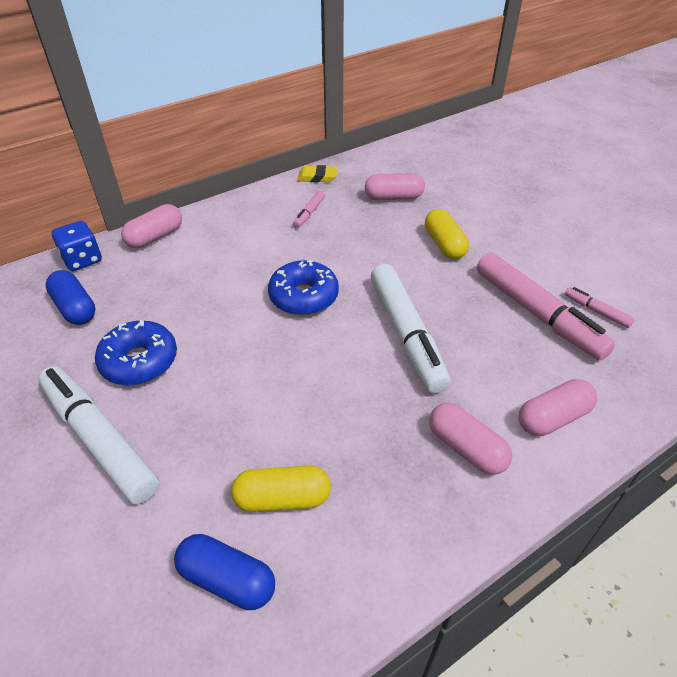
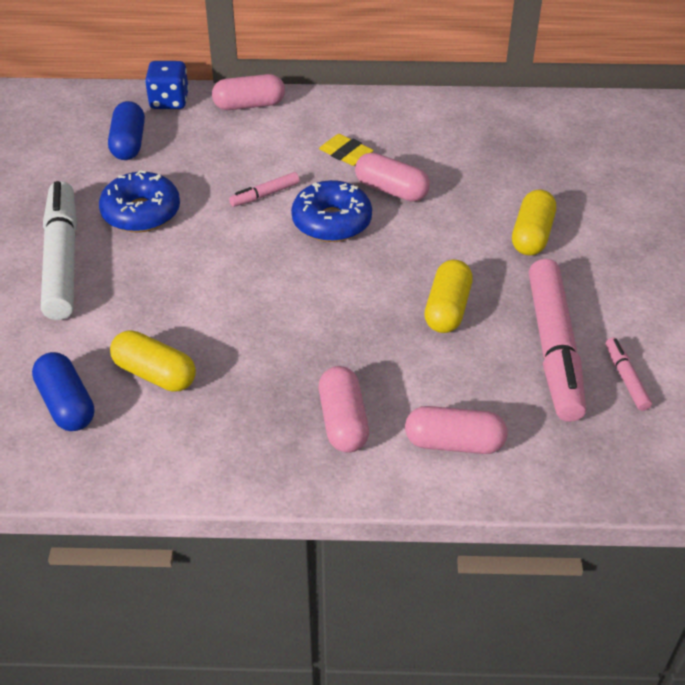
camera: 35 degrees right, 0 degrees up
(309, 213) = (420, 141): pink marker -> pink marker (265, 195)
(317, 177) = (469, 105): yellow eraser -> yellow eraser (346, 154)
(393, 197) = (531, 161): pink capsule -> pink capsule (391, 190)
(406, 334) = (394, 301): white marker -> none
(446, 321) = (447, 309): none -> yellow capsule

